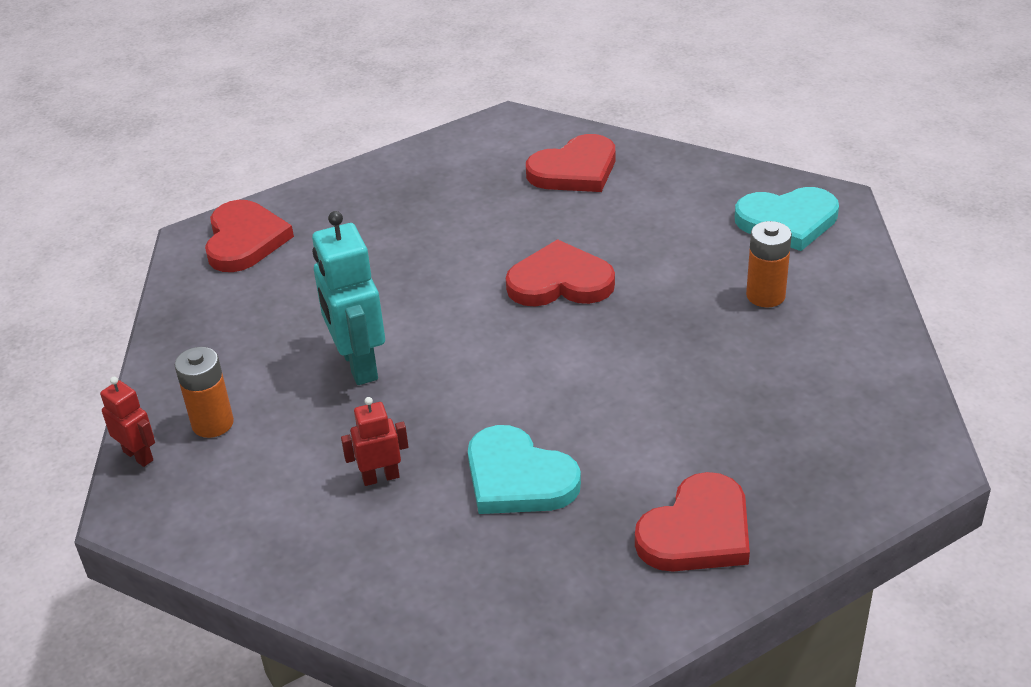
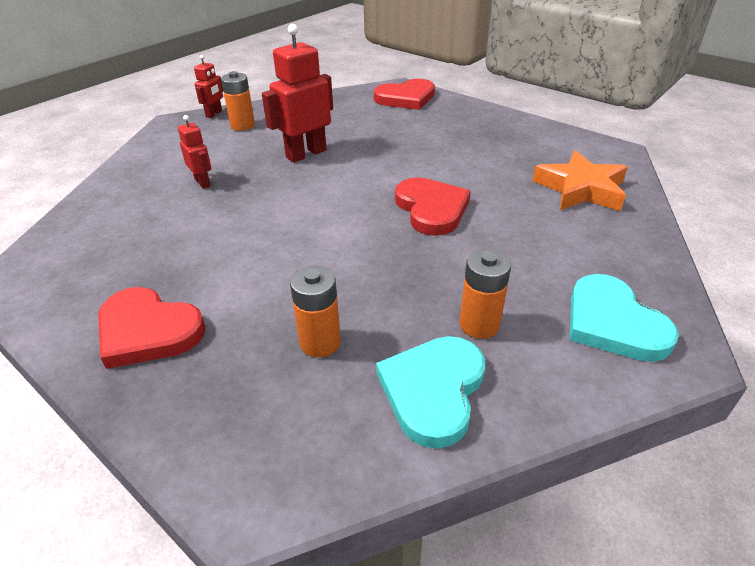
camera: 70 degrees right, 0 degrees up
(358, 364) = (306, 154): turquoise robot -> red robot
(518, 478) = (206, 232): turquoise heart -> turquoise heart (433, 390)
(575, 170) = (580, 189): red heart -> orange star
(757, 401) = (320, 342): none -> orange battery

